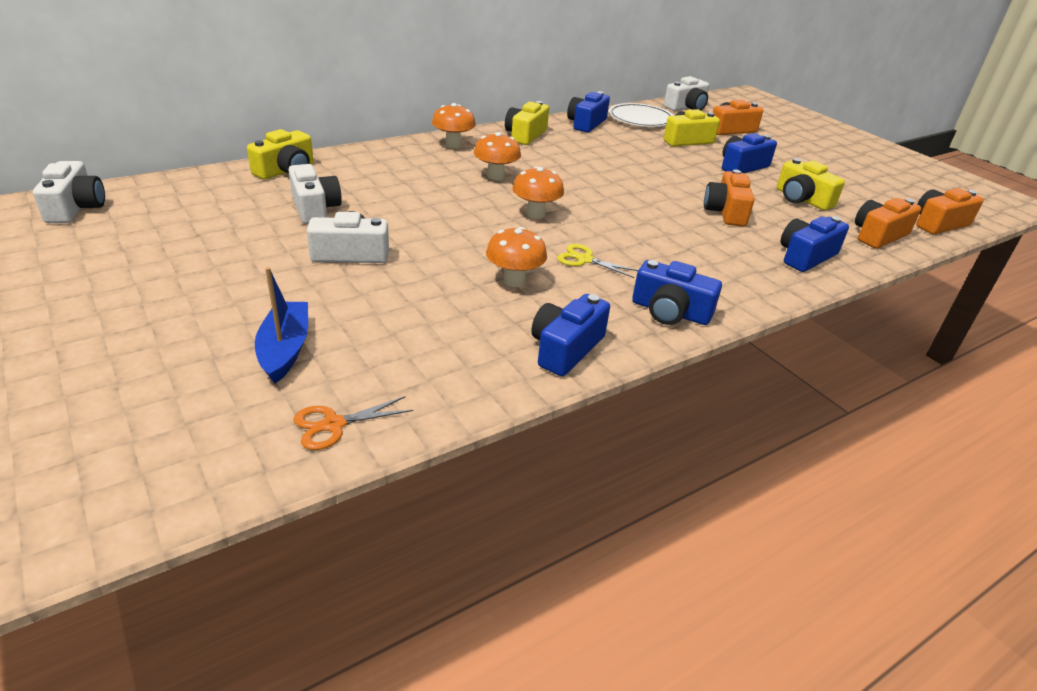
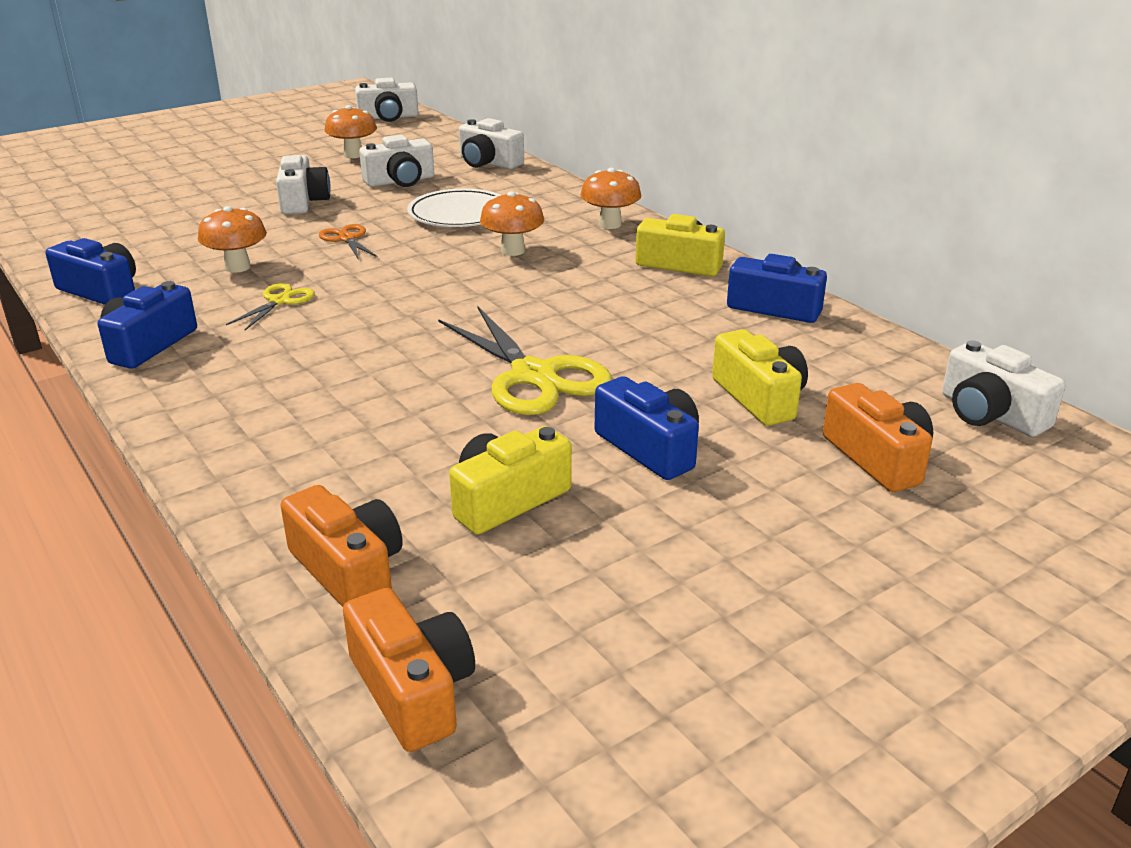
camera: 90 degrees right, 5 degrees down
(285, 349) = (150, 196): blue boat -> none
(286, 171) = (488, 163): yellow camera -> white camera
(334, 425) = (47, 218): orange scissors -> orange scissors (346, 239)
(536, 214) = (402, 274): orange mushroom -> orange mushroom (353, 155)
(640, 119) = (851, 357): white plate -> white plate (459, 214)
(679, 184) = (534, 376): none -> yellow scissors
(726, 212) = (431, 409): orange camera -> none
(805, 256) = (271, 465): blue camera -> none

